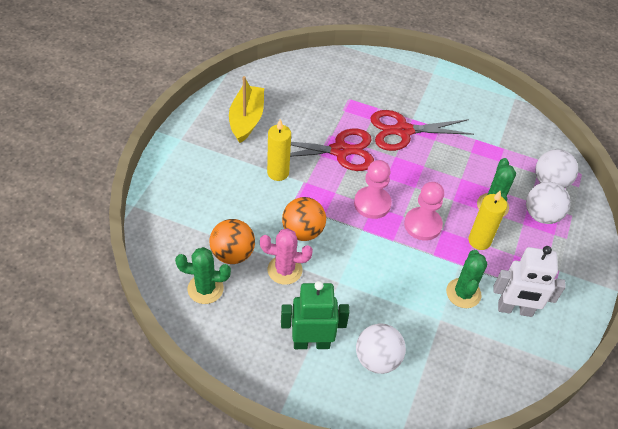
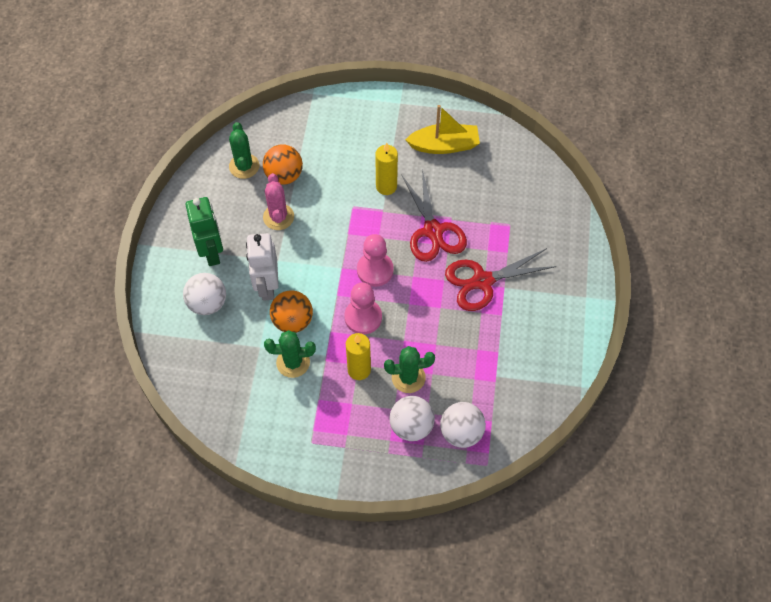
camera: 80 degrees right, 10 degrees up
(303, 231) = (324, 221): orange ball -> orange ball (292, 321)
(403, 131) = (482, 281): red scissors -> red scissors turned 90 degrees counterclockwise
(515, 309) = (287, 409): white robot -> white robot (267, 286)

